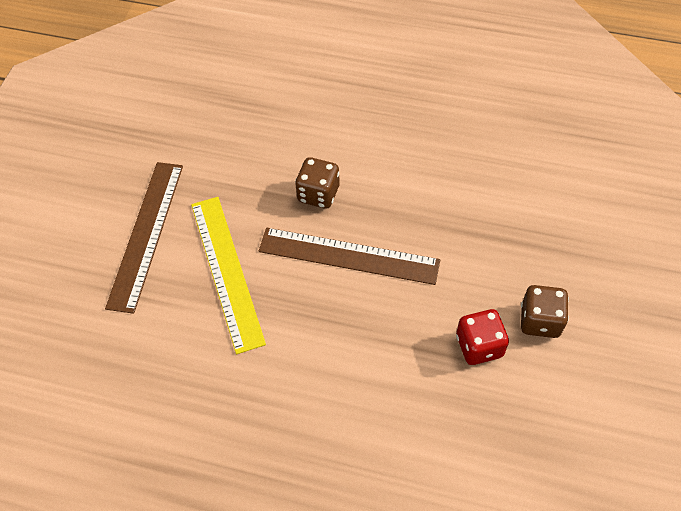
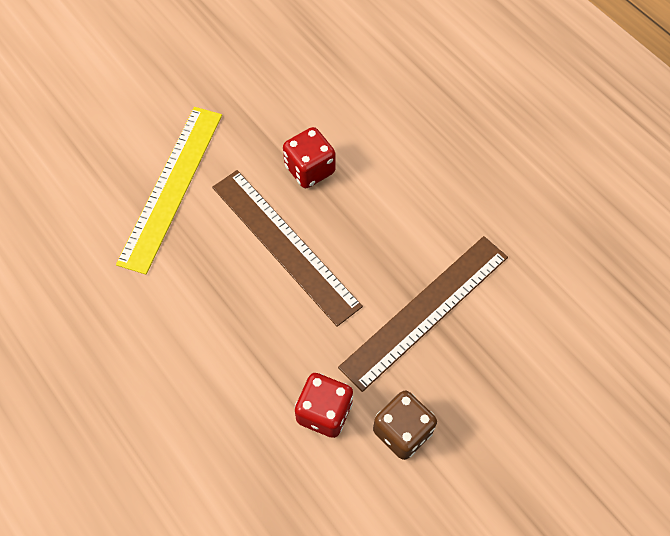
camera: 35 degrees right, 5 degrees up
(146, 234) = (136, 109): brown ruler -> brown ruler (425, 310)
(318, 194) = (309, 169): brown dice -> red dice

